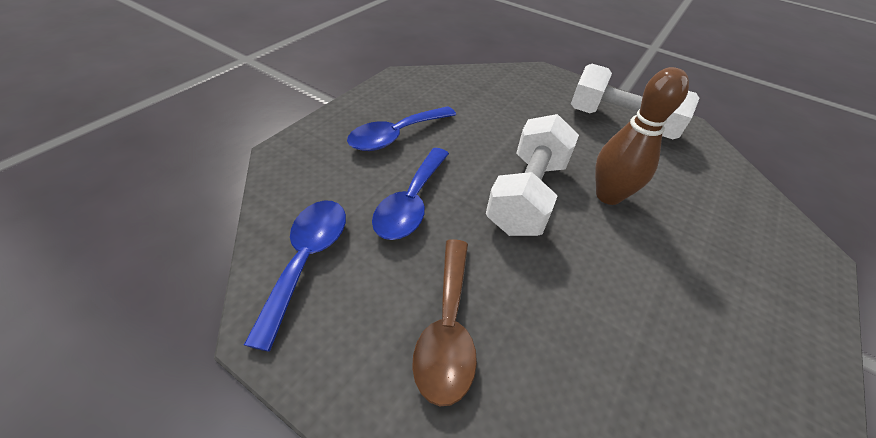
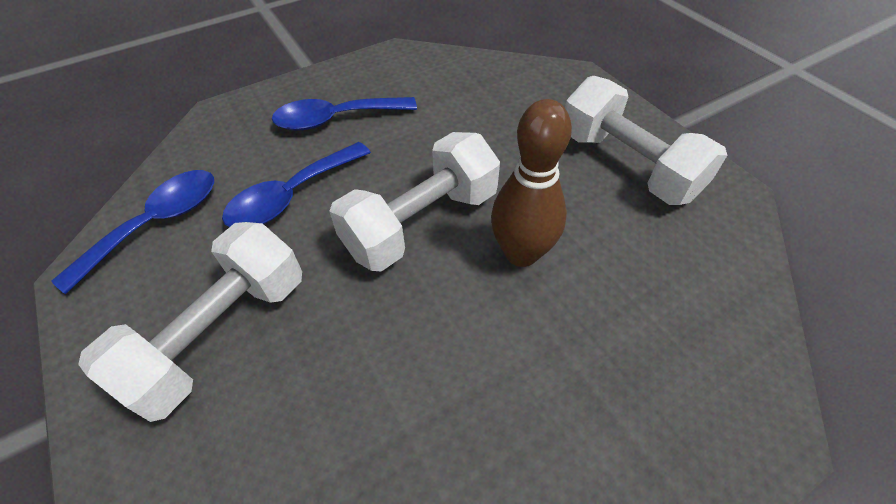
camera: 30 degrees right, 5 degrees up
(447, 329) = (221, 334): brown spoon -> white dumbbell

